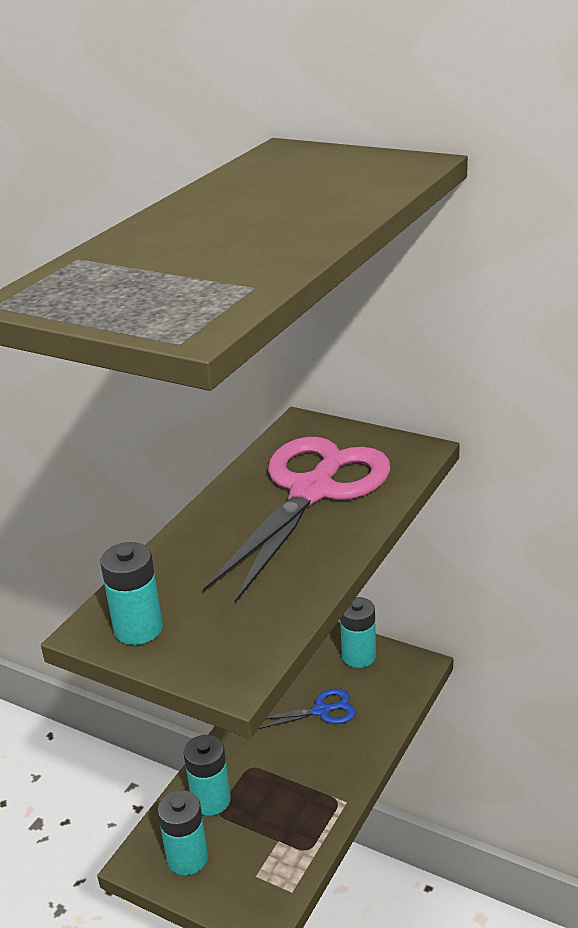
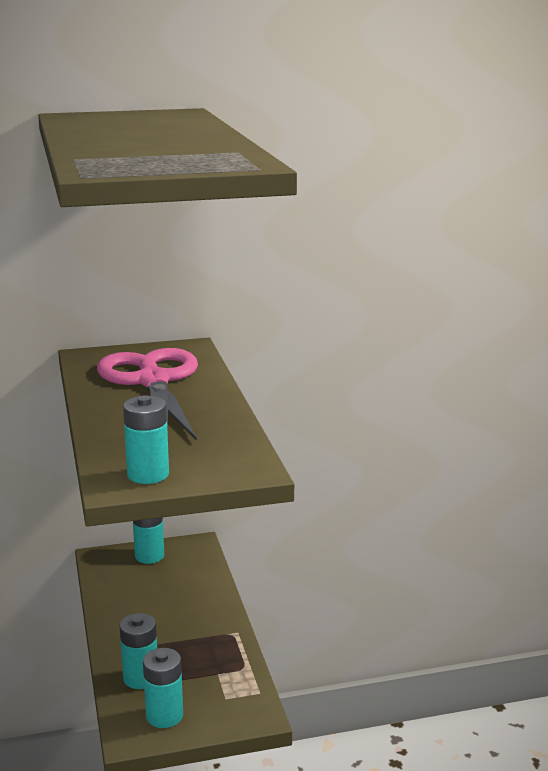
camera: 45 degrees left, 10 degrees down
(322, 711) = (160, 595): blue scissors -> none

